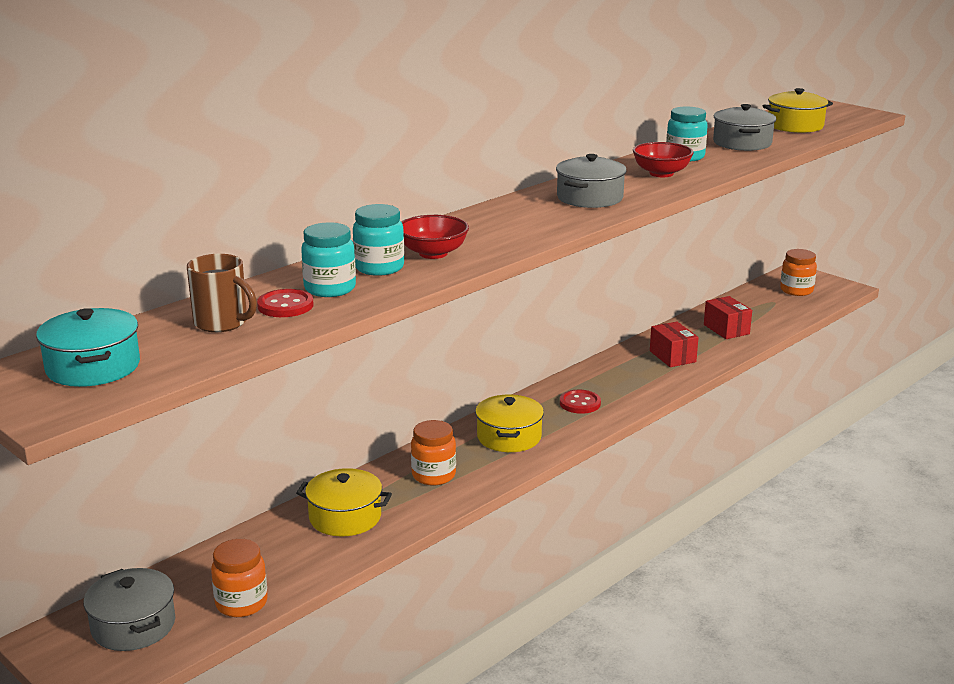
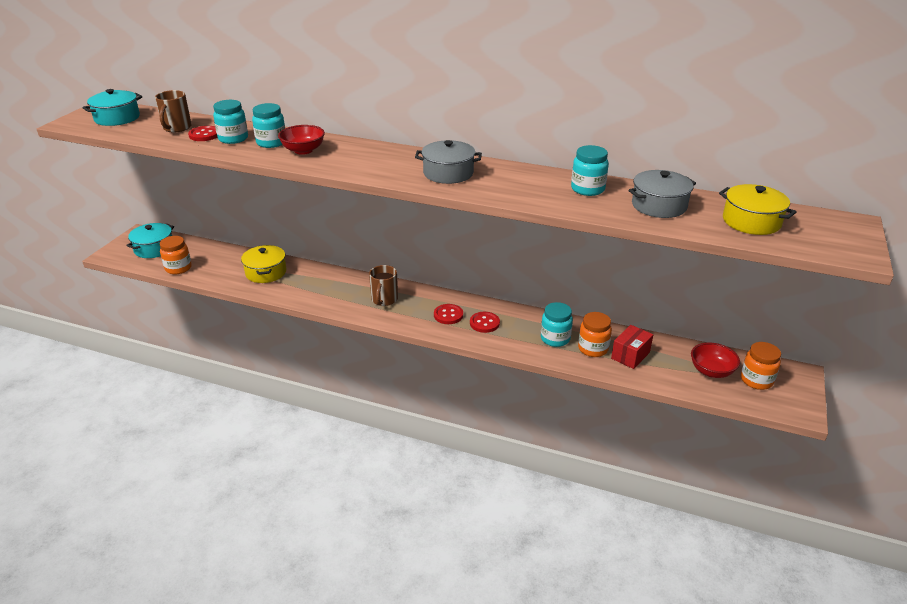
camera: 65 degrees right, 10 degrees up
(133, 625) = (154, 249): grey pot -> turquoise pot
(433, 475) = (323, 286): orange jar -> orange jar (593, 349)
(509, 437) = (384, 300): yellow pot -> brown mug
(614, 386) = (484, 323): none -> red button
(661, 173) = (532, 187): red bowl -> red bowl (711, 371)
(672, 356) = (555, 339): red box -> turquoise jar

